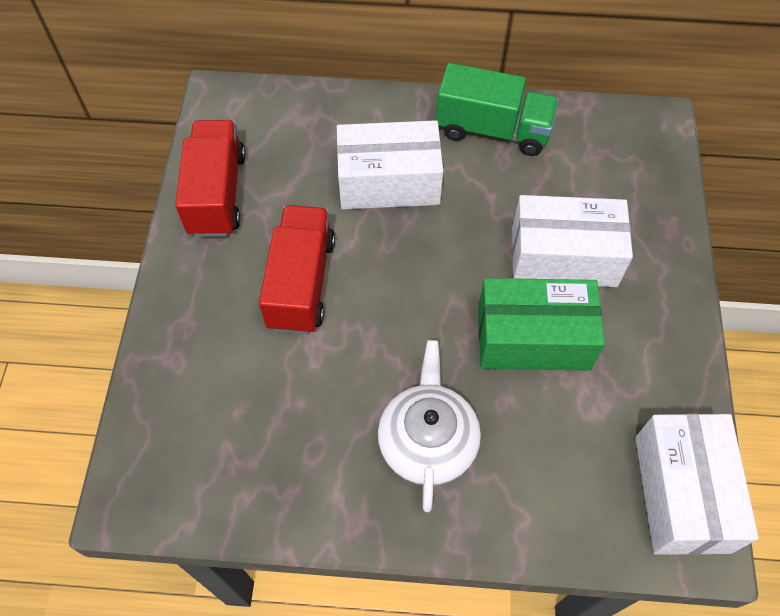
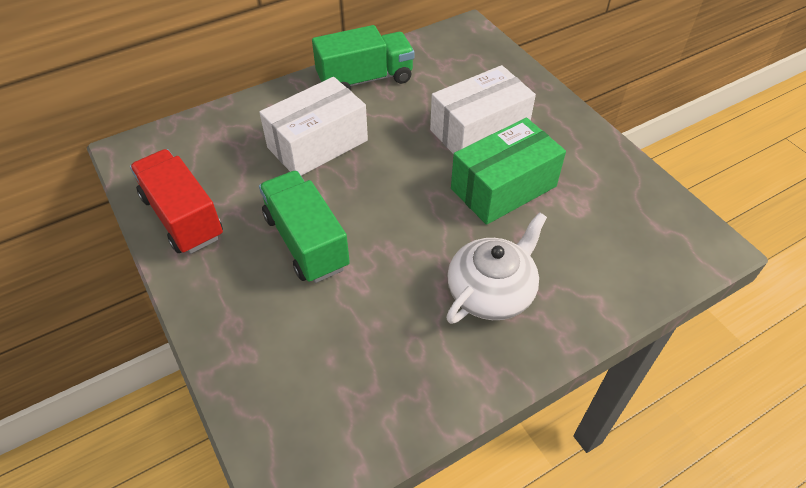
camera: 35 degrees left, 10 degrees down
(301, 283) = (306, 242): red truck -> green truck
(427, 441) = (491, 291): white teapot -> white teapot turned 75 degrees clockwise
(681, 493) = (674, 225): white box -> none

